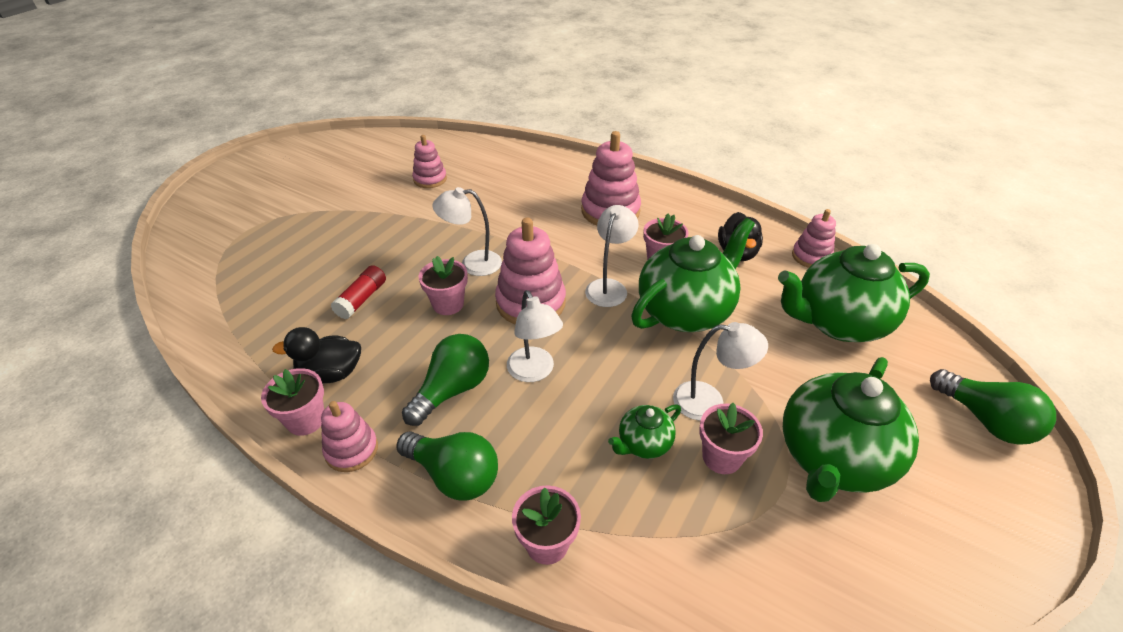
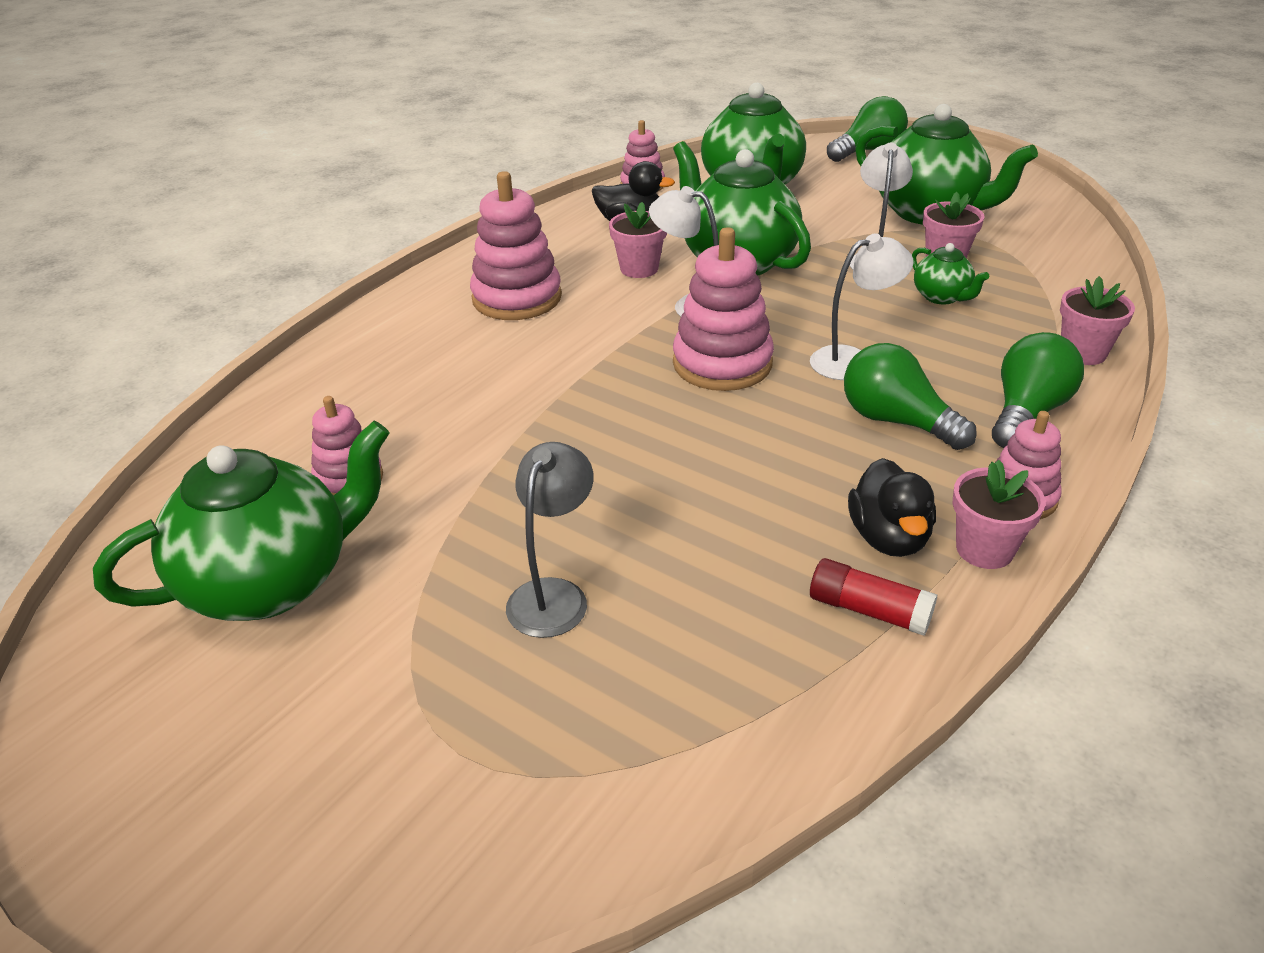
camera: 85 degrees left, 5 degrees down
(327, 247) = (554, 595): none -> grey lamp
(362, 299) = (714, 527): red glue stick -> red glue stick (869, 610)
(363, 172) = (272, 582): none -> green teapot
(448, 304) = (726, 434): pink flower pot -> none
(472, 263) = (628, 416): white lamp -> none

